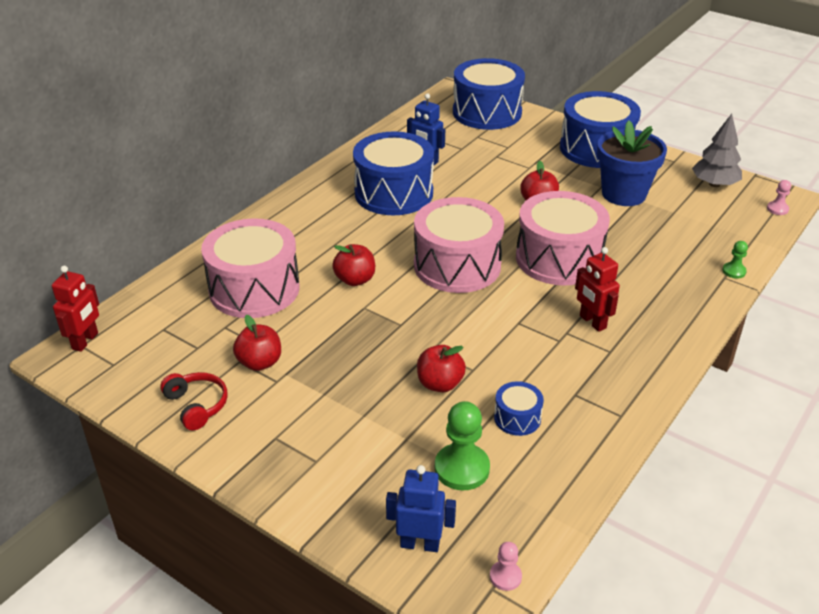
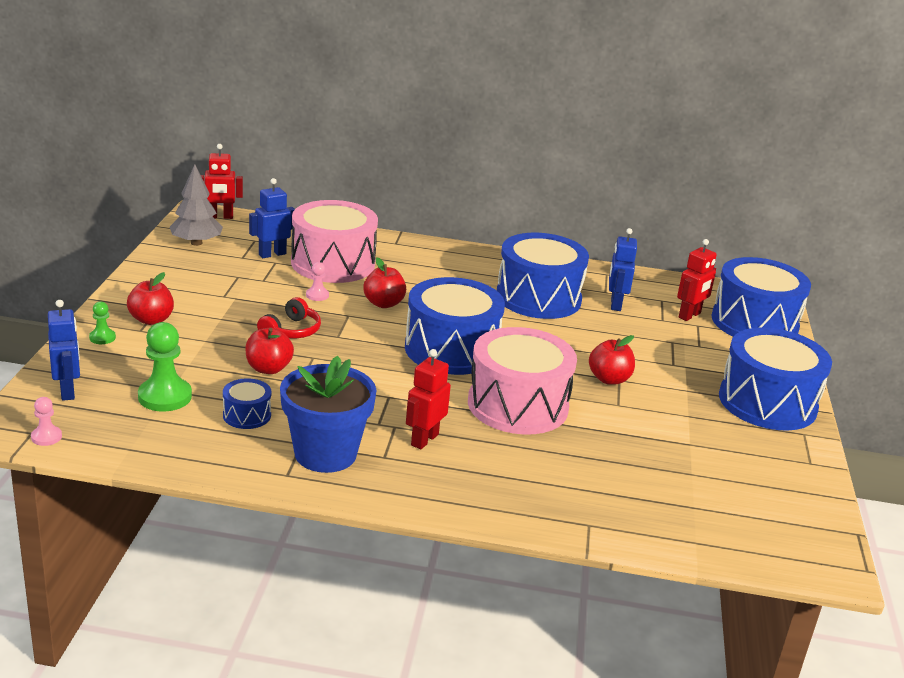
camera: 60 degrees right, 10 degrees down
(196, 405) = (175, 271): red headphones -> red headphones (291, 331)
(206, 324) = (272, 254): none -> blue robot
(260, 362) = (241, 284): red apple -> red apple (151, 320)
(457, 265) = (451, 349): pink drum -> blue drum
(462, 134) = (689, 315): none -> red robot
(623, 194) = (690, 433): blue flower pot -> blue flower pot (325, 454)
(714, 184) = (792, 500): grey tree -> grey tree (196, 243)
(734, 271) = (608, 531): green pawn -> green pawn (102, 338)
(777, 209) = (792, 559): pink pawn -> pink pawn (317, 295)

